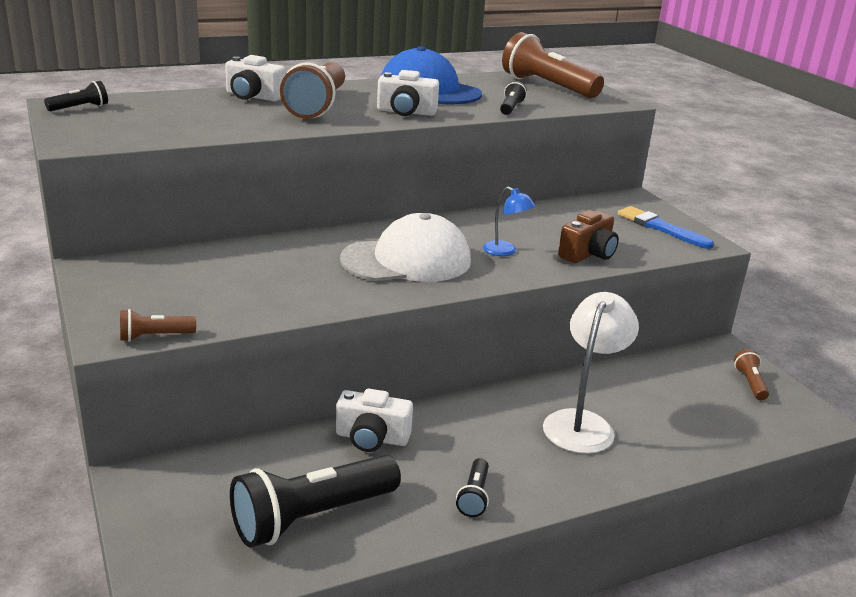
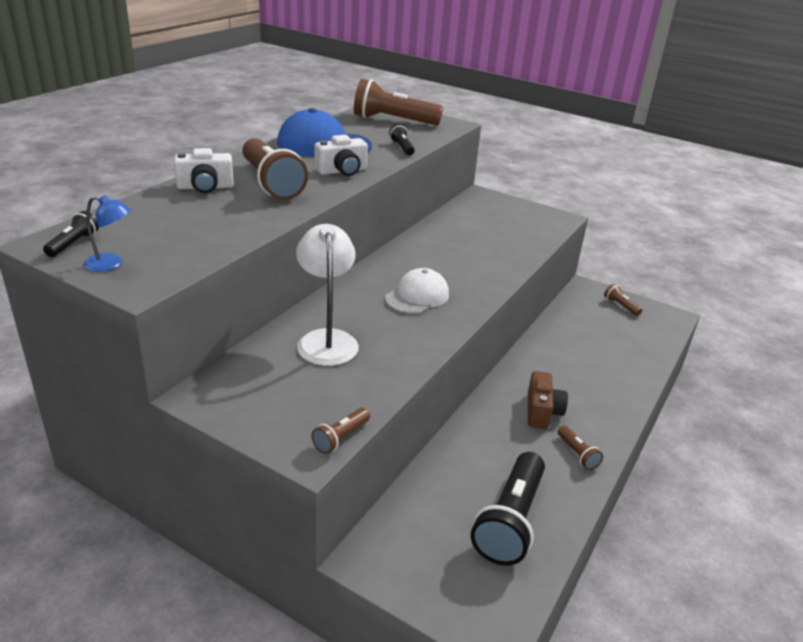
camera: 35 degrees left, 5 degrees up
(372, 438) = (476, 443): white camera -> none
(406, 260) = (417, 296): white cap -> white cap, size x0.66
(474, 496) = (577, 454): black flashlight -> brown flashlight
(505, 251) = (465, 266): blue lamp -> blue lamp (111, 264)
(582, 423) = (574, 373): white lamp -> white lamp (326, 339)
(588, 254) = (512, 250): brown camera -> brown camera (542, 411)
(660, 228) = (524, 214): blue brush -> none

